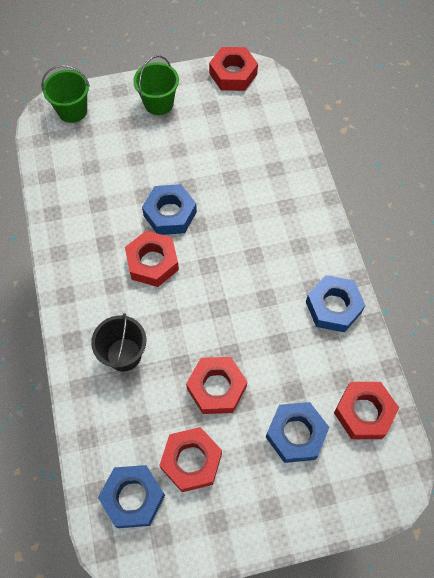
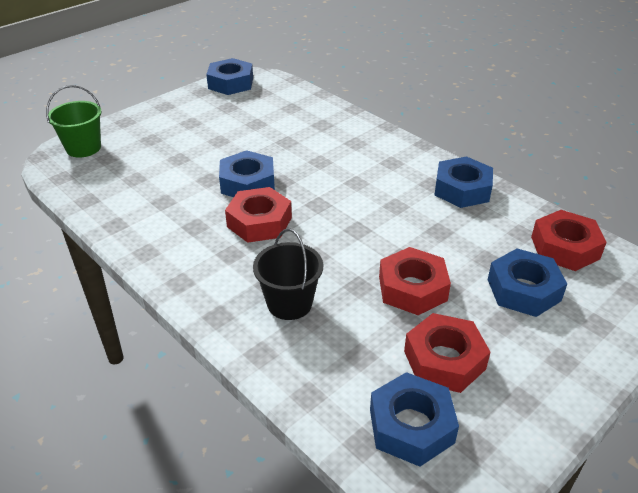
camera: 30 degrees left, 25 degrees down
(158, 103) = (173, 118): green bucket -> none
(233, 74) = (230, 83): red nut -> blue nut

